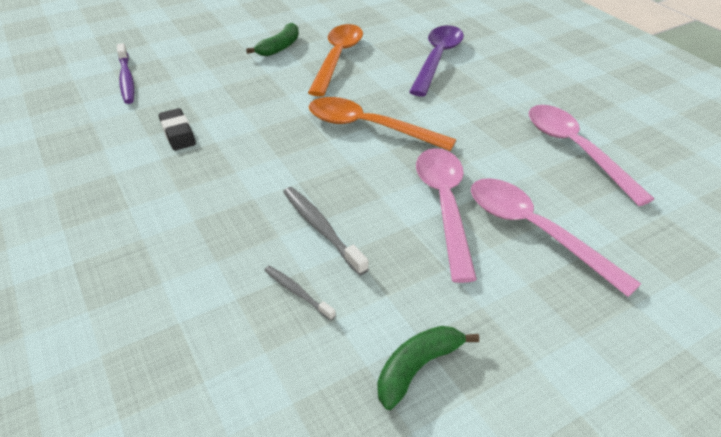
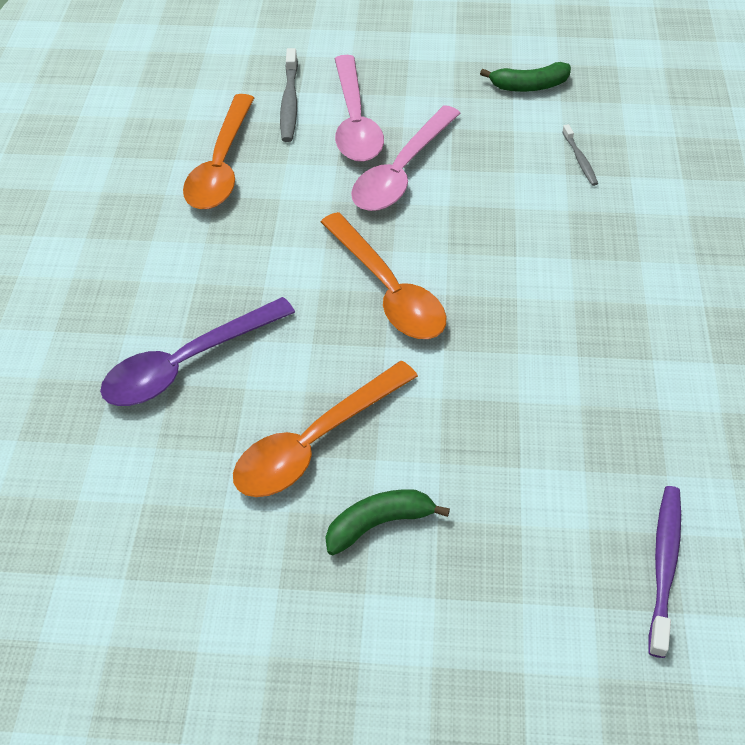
camera: 145 degrees left, 10 degrees up
(178, 133) = (618, 393): black eraser -> none
(321, 229) = (526, 199): grey toothbrush -> grey toothbrush (289, 102)
(575, 150) = (221, 166): pink spoon -> orange spoon

